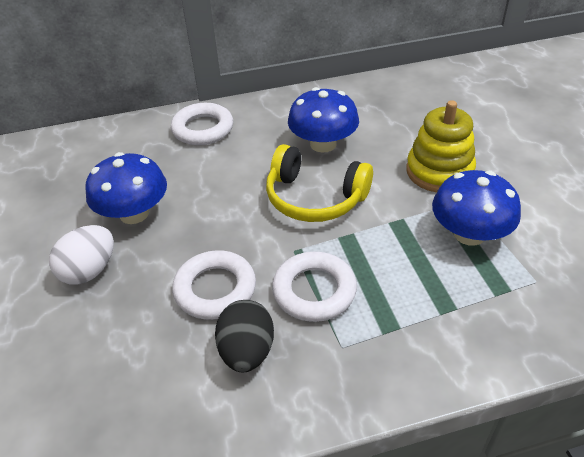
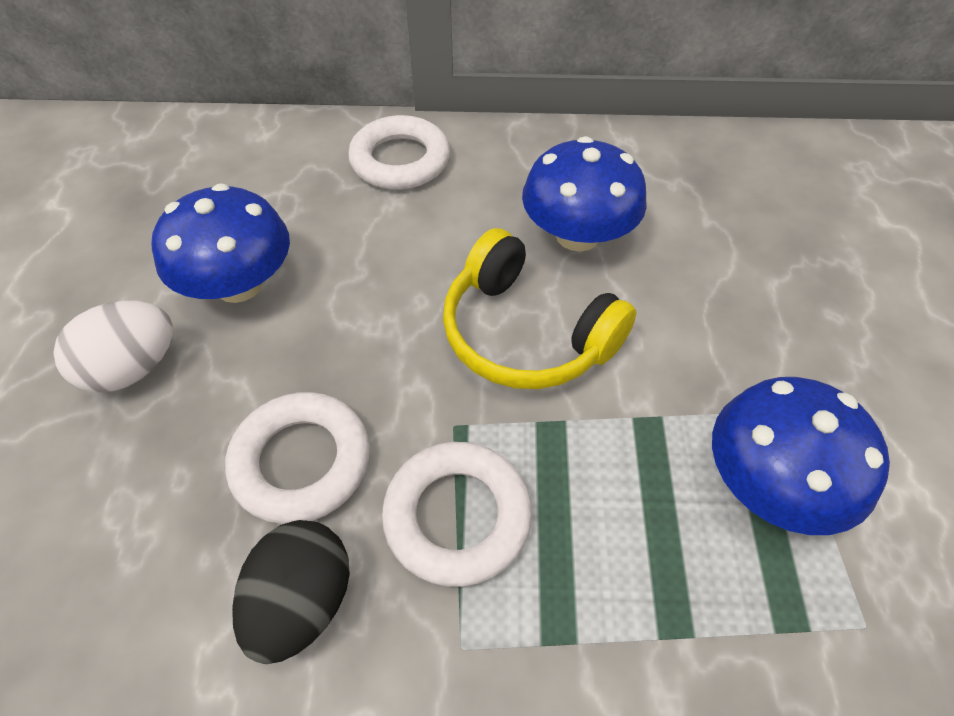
camera: 15 degrees right, 10 degrees up
(439, 171) = (758, 340): yellow stacking toy -> none

